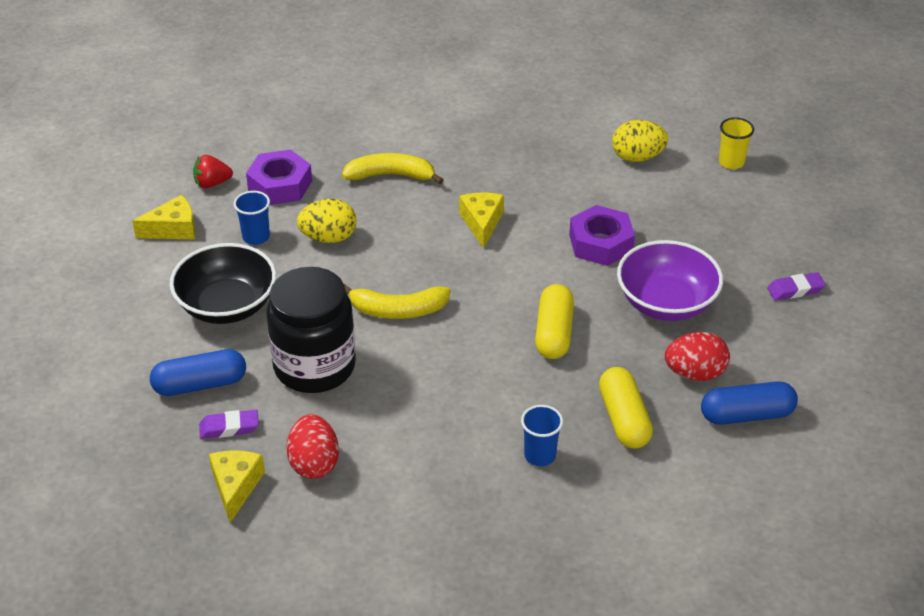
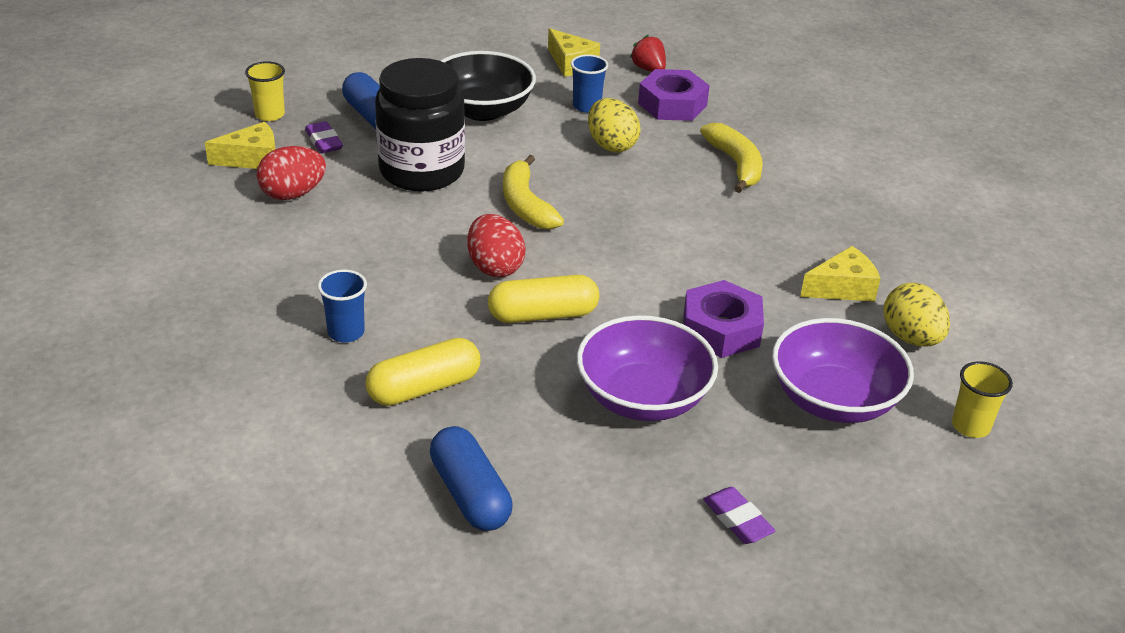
camera: 70 degrees right, 5 degrees down
(155, 463) = (270, 114): none -> yellow cup
(482, 223) = (698, 236): yellow cheese -> yellow cheese (842, 288)
(691, 212) = (834, 400): none -> purple bowl
(695, 373) = (526, 438): red egg -> red egg (495, 267)

